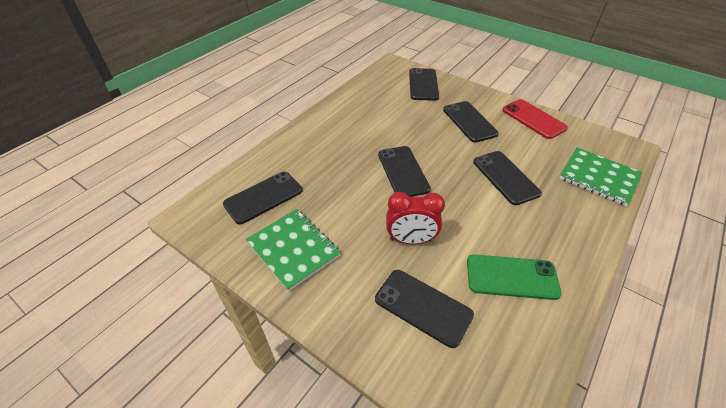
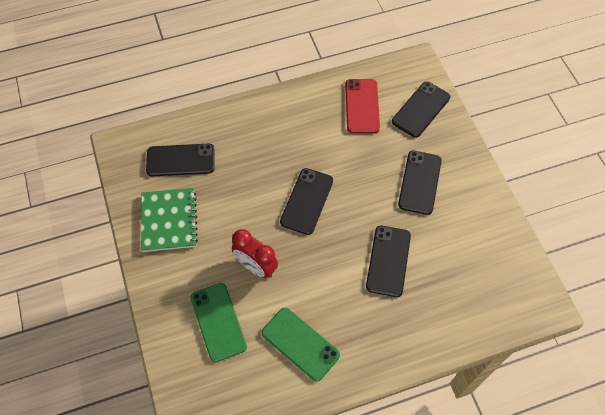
camera: 35 degrees right, 15 degrees up
(423, 307) = (218, 322): black phone -> green phone
(533, 119) = (487, 216): red phone -> red phone (362, 106)
(598, 177) = (473, 314): green notebook -> none

